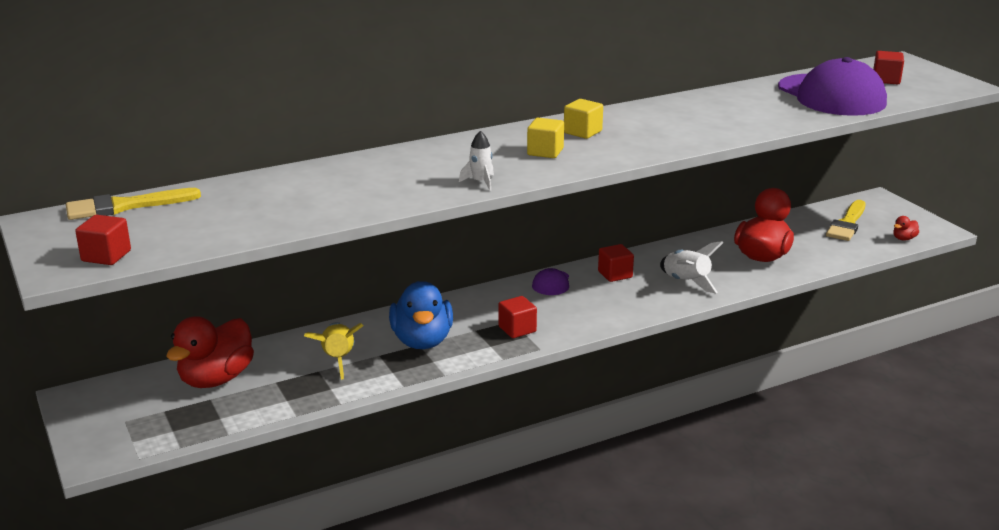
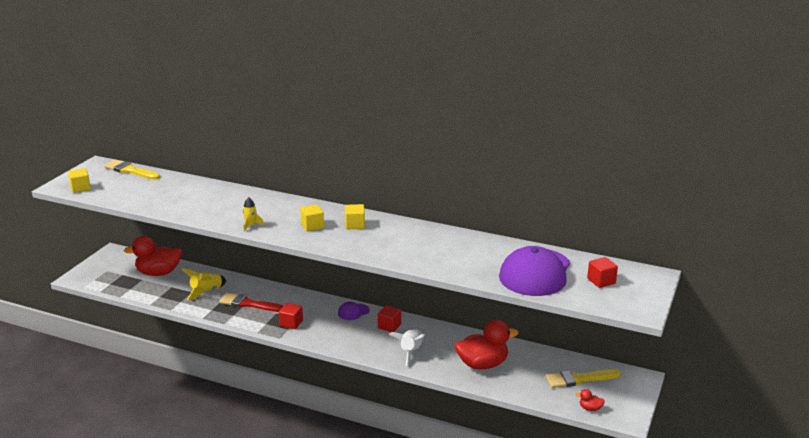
camera: 50 degrees right, 0 degrees up
(106, 256) = (80, 188): red cube -> yellow cube
(422, 341) = (248, 304): blue duck -> red brush
(480, 182) = (251, 226): white rocket -> yellow rocket

